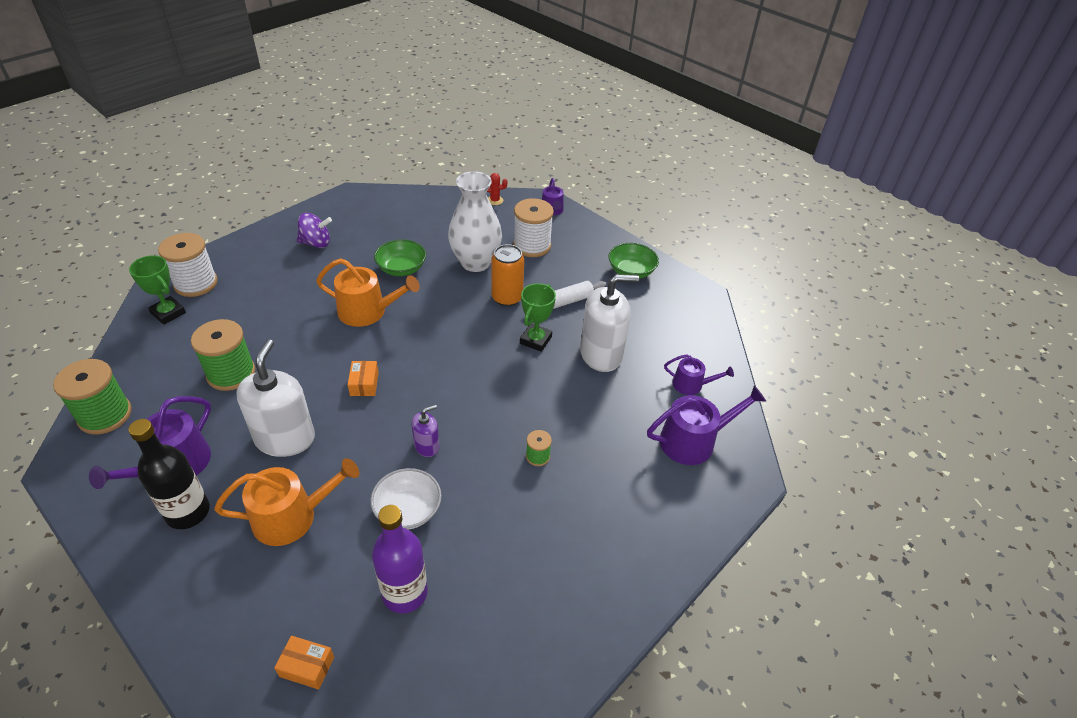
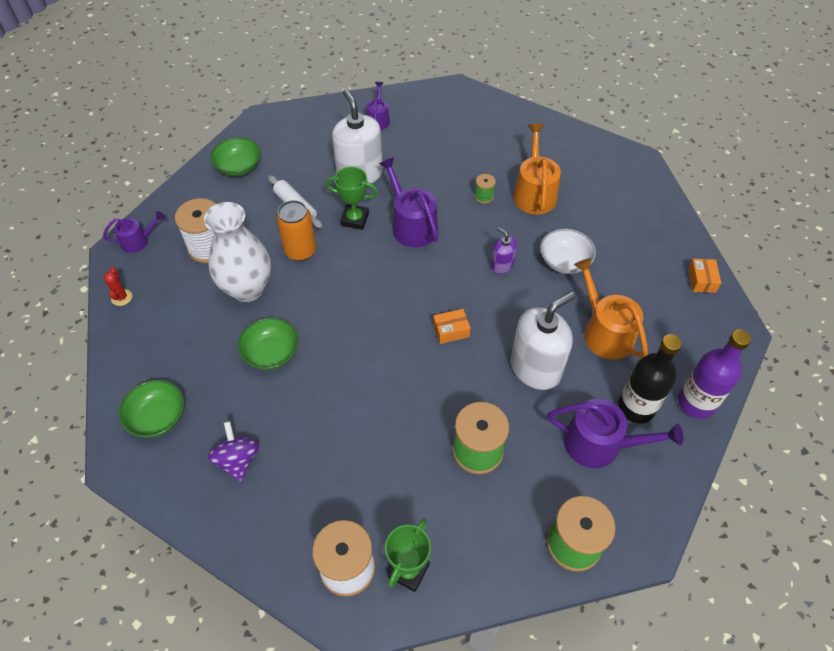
camera: 100 degrees left, 10 degrees up
(285, 438) = (535, 368): white soap dispenser -> white soap dispenser turned 150 degrees clockwise
(368, 311) = (351, 361): orange watering can -> orange watering can (534, 192)
(375, 211) = (157, 417): none -> green bowl
(405, 593) = (627, 244): purple bottle -> purple bottle (696, 403)
(694, 441) = (435, 115): purple watering can -> purple watering can (411, 225)

